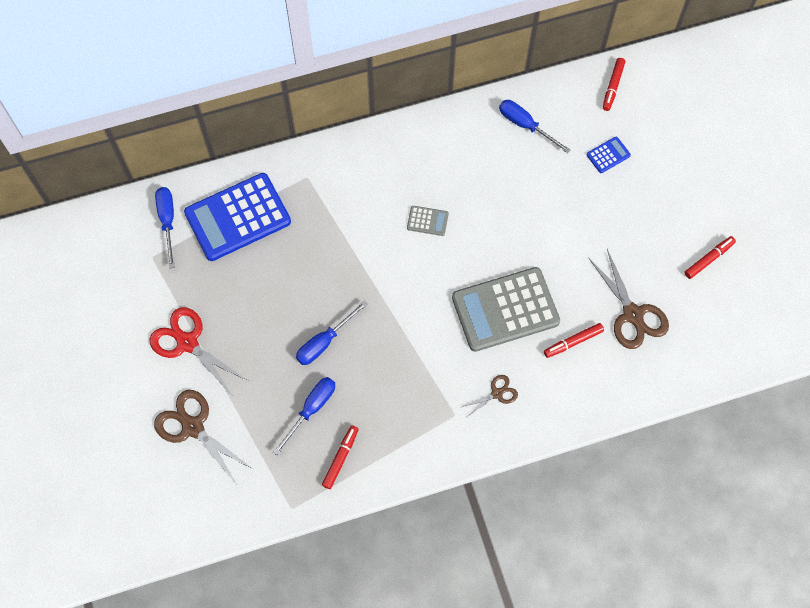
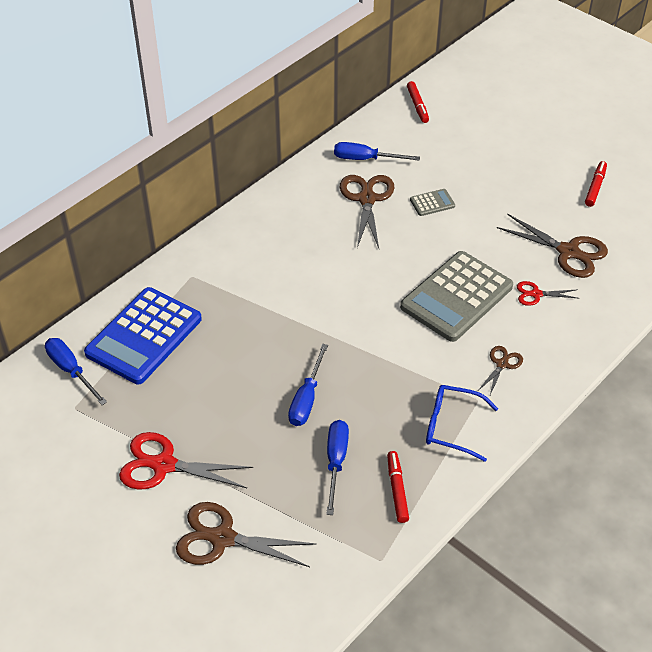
camera: 30 degrees left, 20 degrees down
(418, 427) = (452, 426): none -> blue glasses
(427, 221) = (332, 261): grey calculator -> grey calculator (432, 203)
(498, 170) = (367, 199): none -> brown scissors
(573, 342) = (536, 294): red marker -> red scissors
(608, 155) = (452, 151): blue calculator -> none

